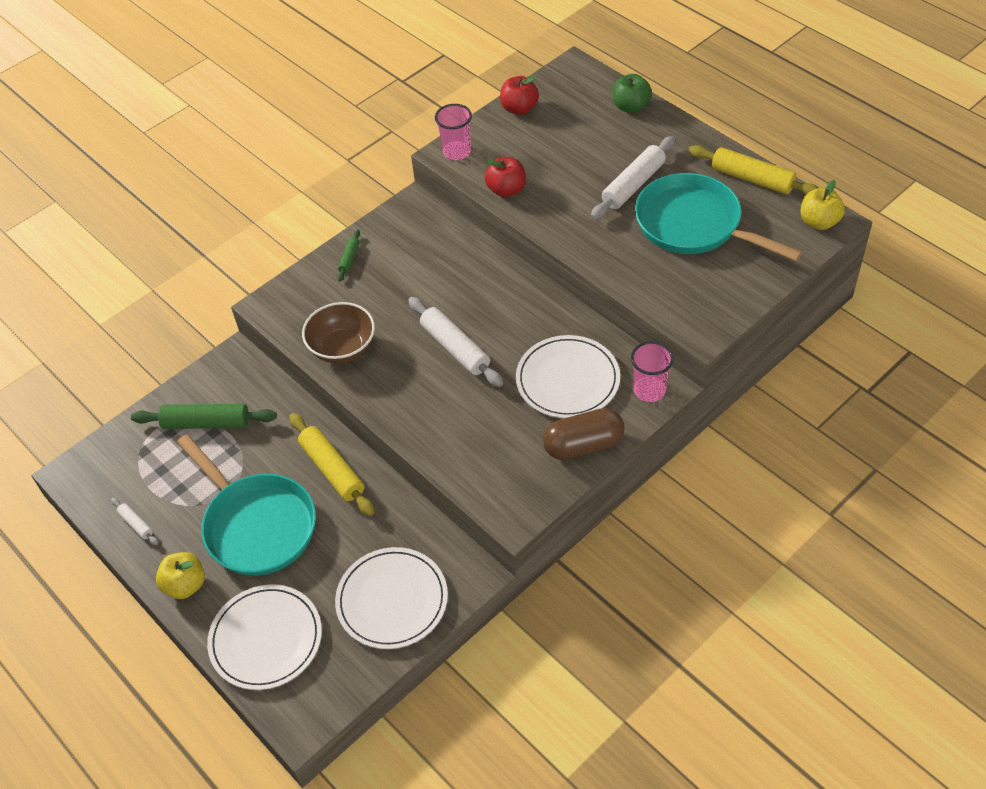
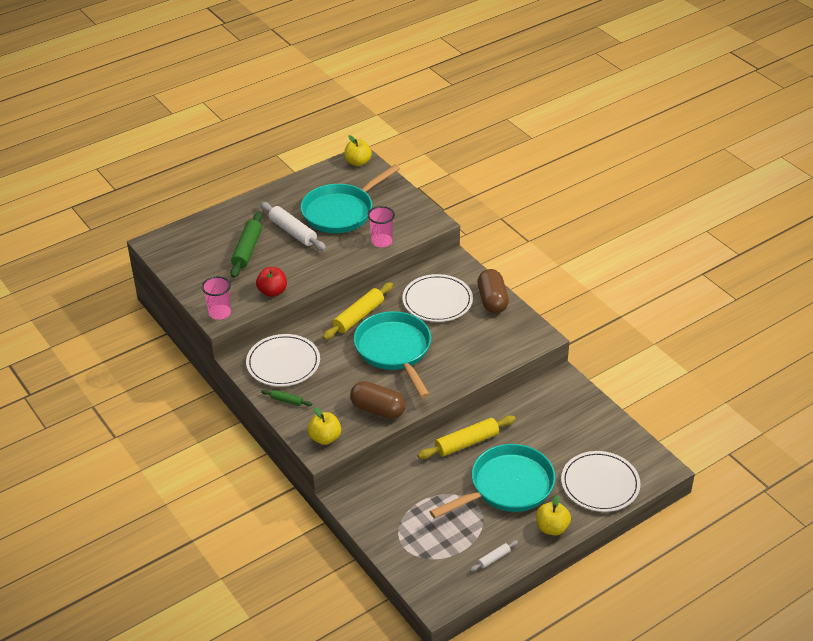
camera: 85 degrees left, 10 degrees down
(206, 423) = (406, 515): green rolling pin -> green rolling pin (247, 250)
(289, 306) = (325, 438): none -> yellow apple
(342, 348) = (378, 409): brown bowl -> brown capsule
(392, 600) = (577, 418): white plate -> white plate (283, 363)
(455, 348) = (395, 351): white rolling pin -> turquoise pan
(519, 108) = (186, 276): red apple -> none
(631, 107) = (212, 222): green apple -> none
(649, 390) = (455, 267): pink cup -> pink cup (381, 241)
(752, 179) = (308, 181): yellow rolling pin -> yellow rolling pin (359, 316)

